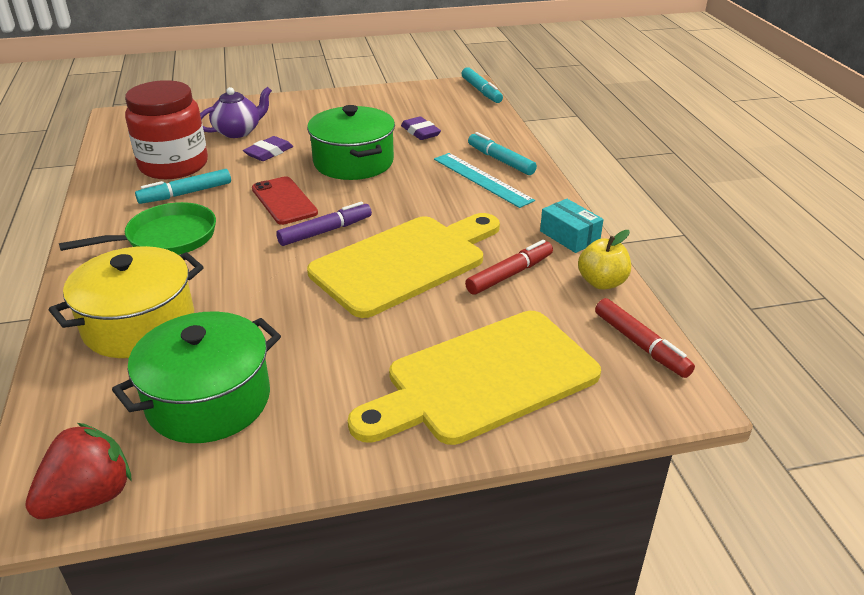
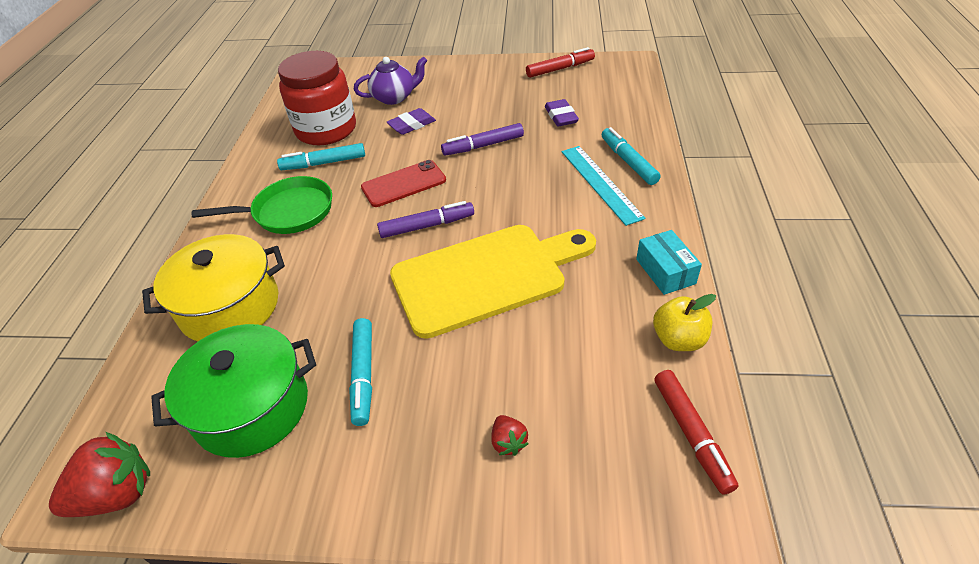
camera: 20 degrees right, 10 degrees up
(284, 201) = (403, 184): red phone -> red phone turned 75 degrees clockwise
(353, 162) = (483, 146): green pot -> purple marker
(481, 91) = (640, 71): turquoise marker -> turquoise marker (363, 374)
(484, 379) = (508, 442): yellow cutting board -> red strawberry
(509, 275) = (583, 311): red marker -> red marker (559, 69)

